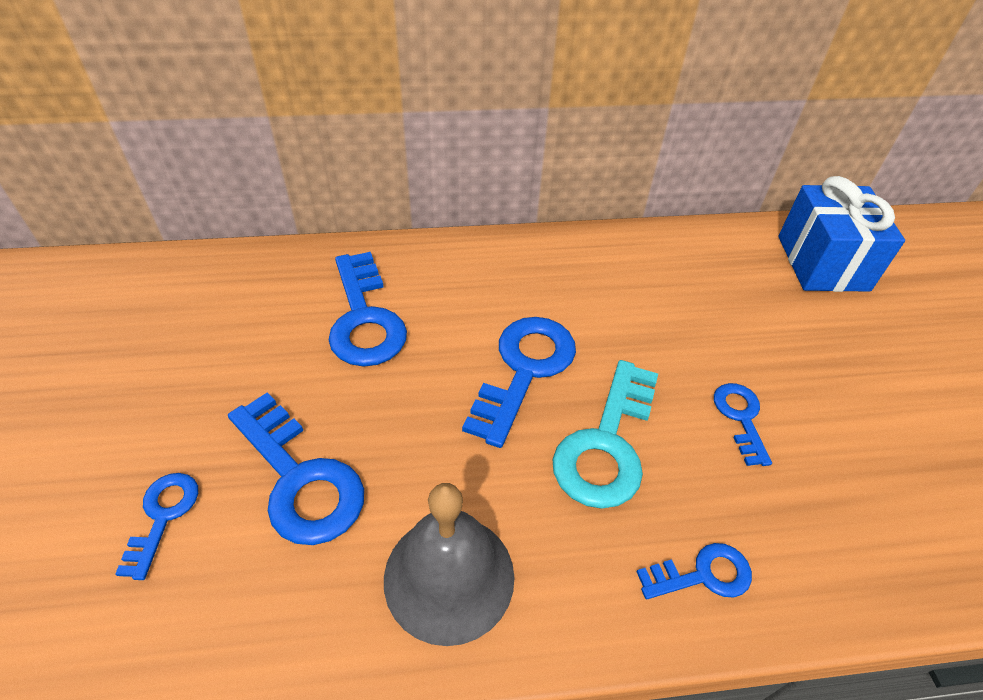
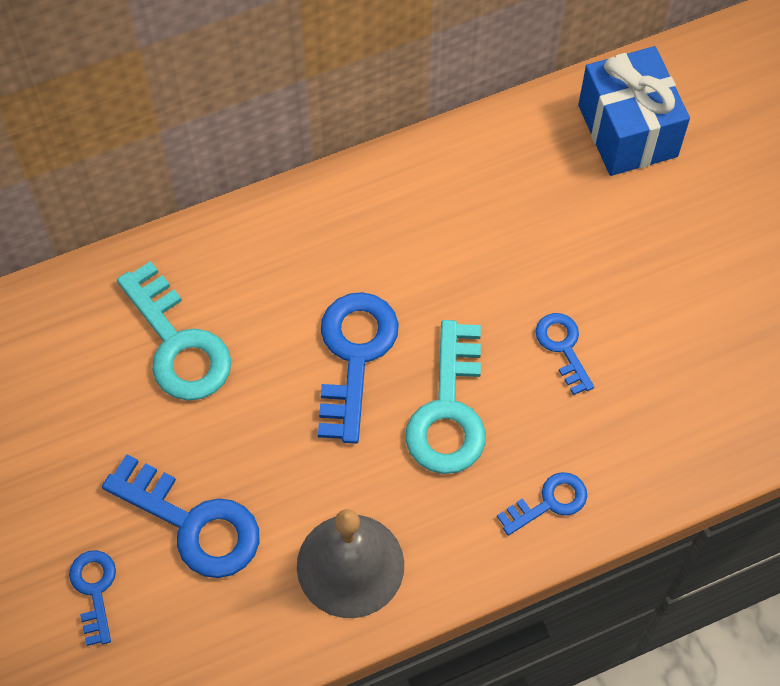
camera: 15 degrees left, 15 degrees up
(364, 319) = (178, 344): blue key -> turquoise key

